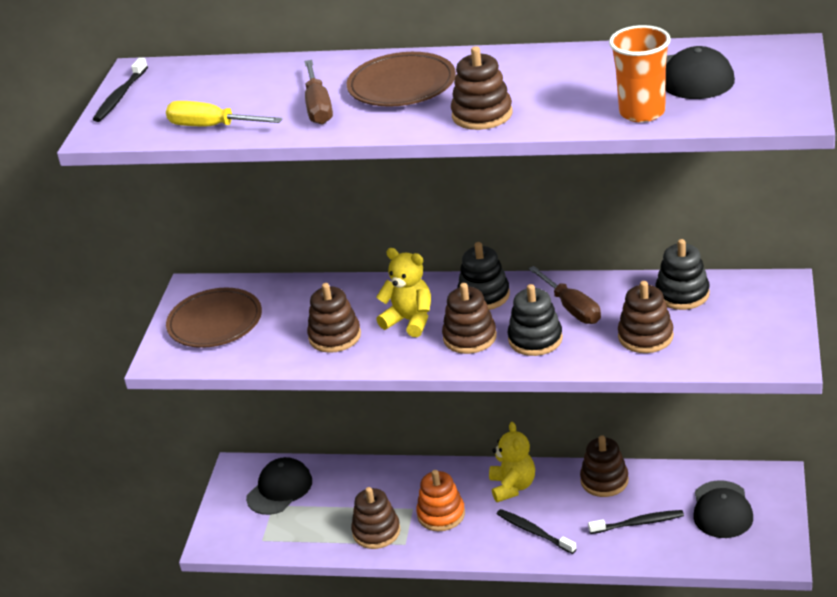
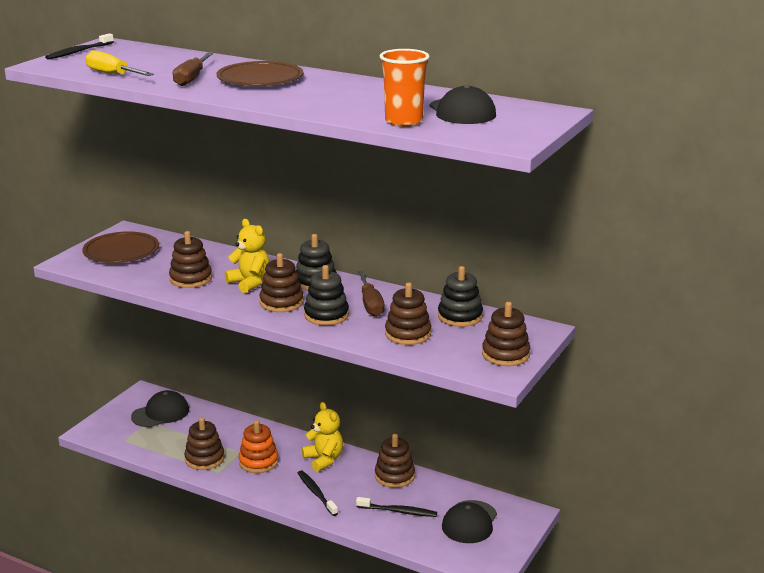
camera: 15 degrees right, 10 degrees down
(482, 114) = (292, 102): brown stacking toy -> brown stacking toy (505, 354)
(512, 486) = (324, 460): yellow teddy bear -> yellow teddy bear turned 45 degrees counterclockwise

